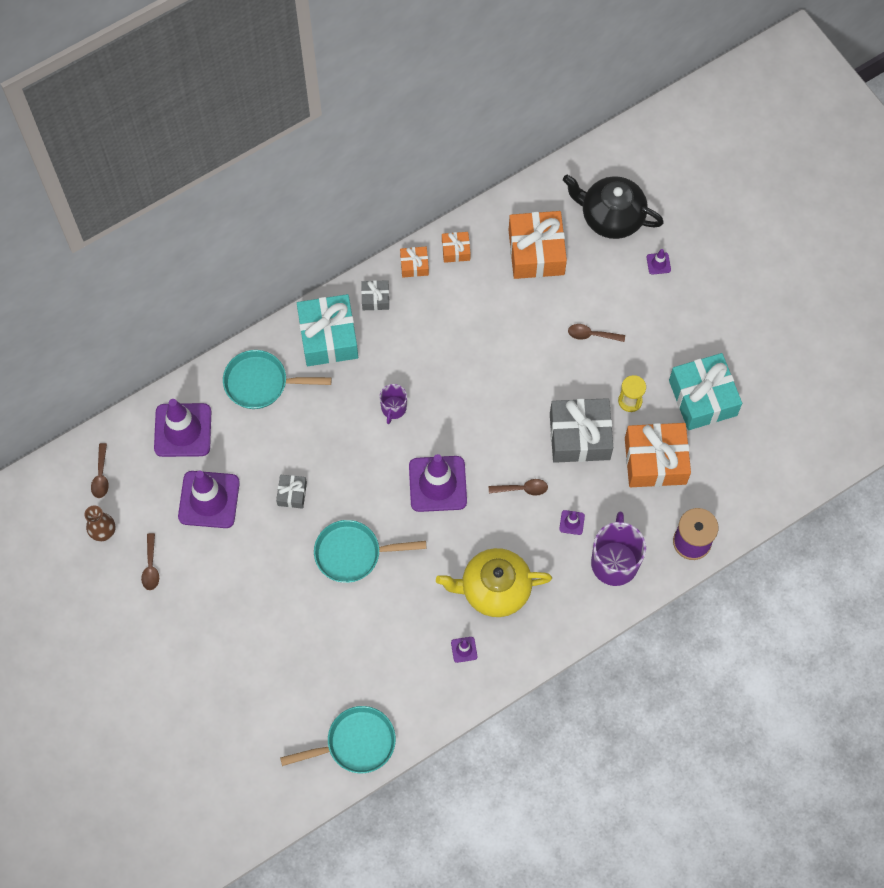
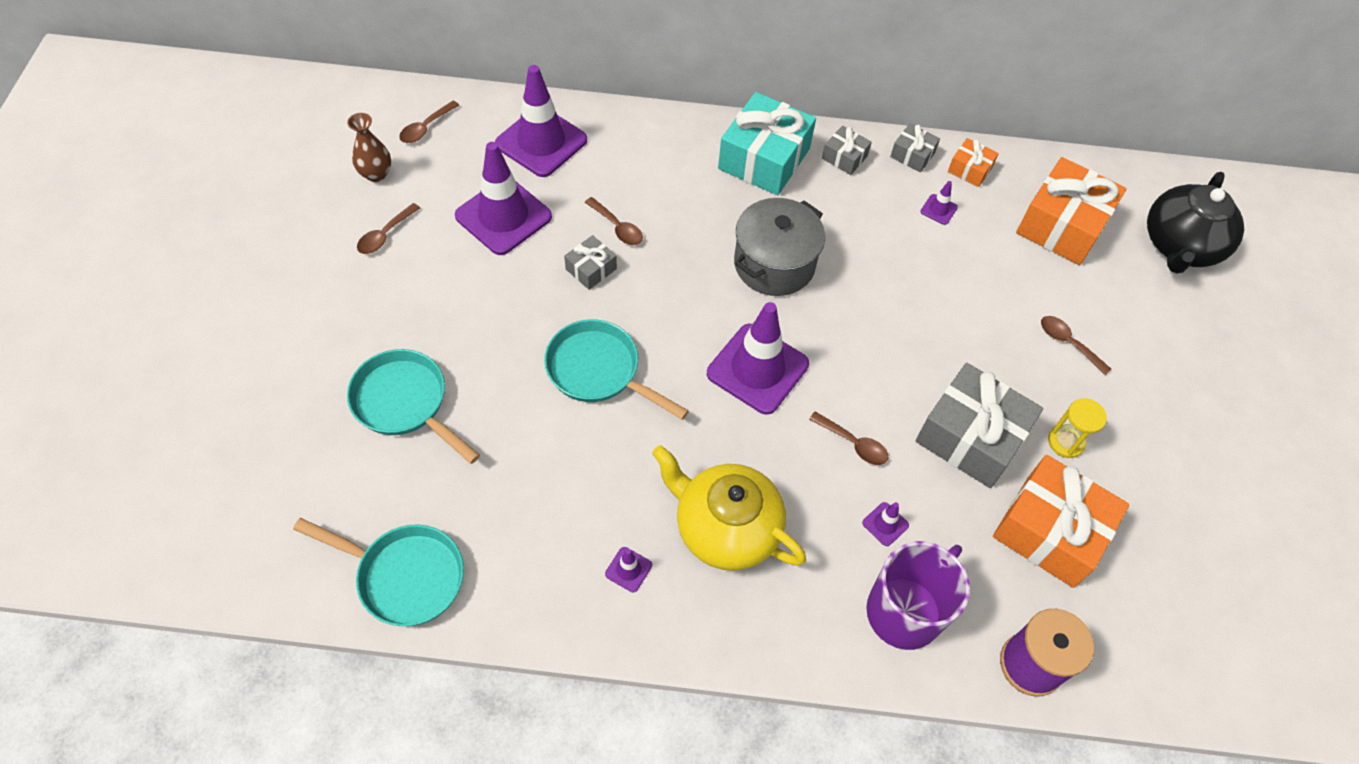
camera: 35 degrees right, 10 degrees down
(261, 383) = (658, 153): turquoise pan -> turquoise pan (405, 403)
(283, 454) = (617, 227): none -> brown spoon
(393, 408) = (774, 264): purple mug -> grey pot
(414, 265) = (912, 155): orange gift -> grey gift
(611, 216) = (1180, 246): black teapot -> black teapot turned 120 degrees counterclockwise
(658, 263) = (1208, 325): purple traffic cone -> purple traffic cone (938, 209)
(702, 398) = (1167, 503): turquoise gift -> none

